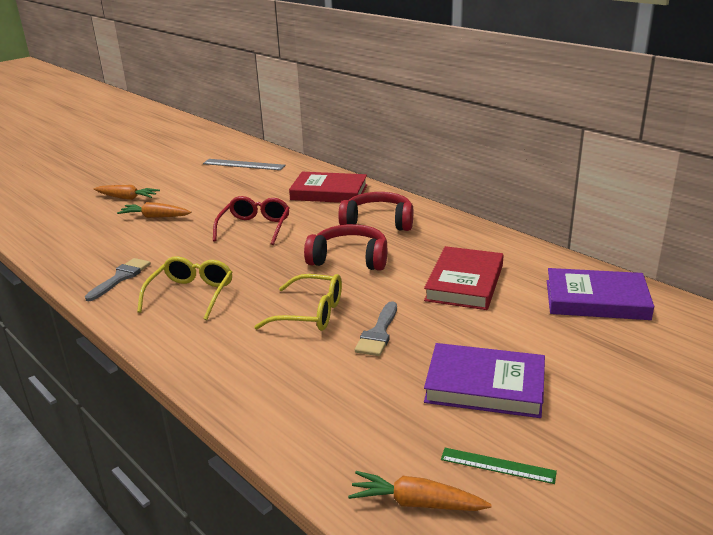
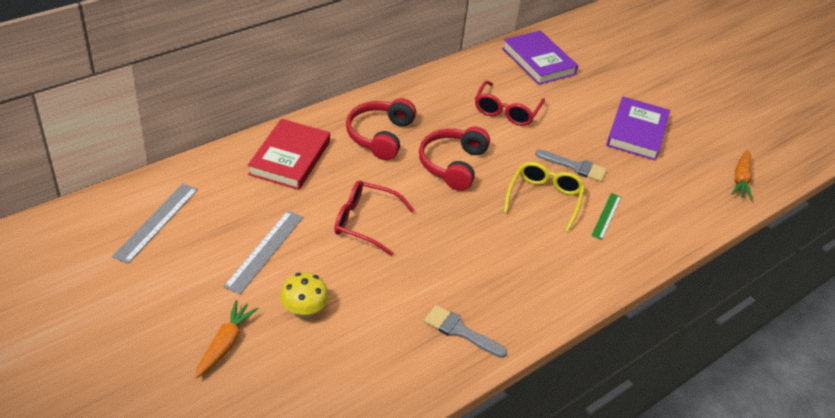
camera: 90 degrees left, 15 degrees up
(155, 217) = (304, 310): orange carrot -> yellow mushroom
(191, 294) = (503, 273): yellow glasses -> none
(217, 197) = (265, 251): none -> grey ruler
(464, 283) = (506, 111): red book -> red glasses
(497, 465) = (707, 144): green ruler -> green ruler (606, 216)
(596, 300) = (538, 61): purple book -> purple book turned 45 degrees counterclockwise

